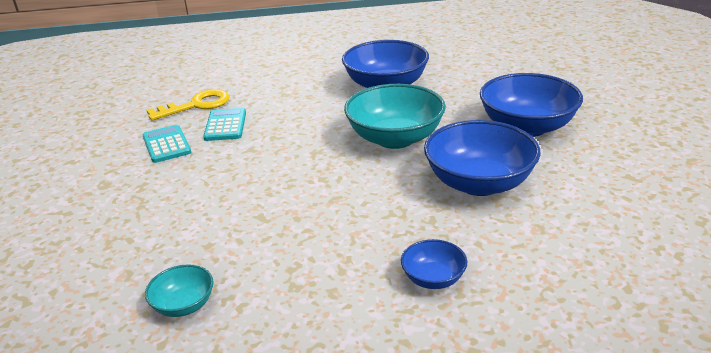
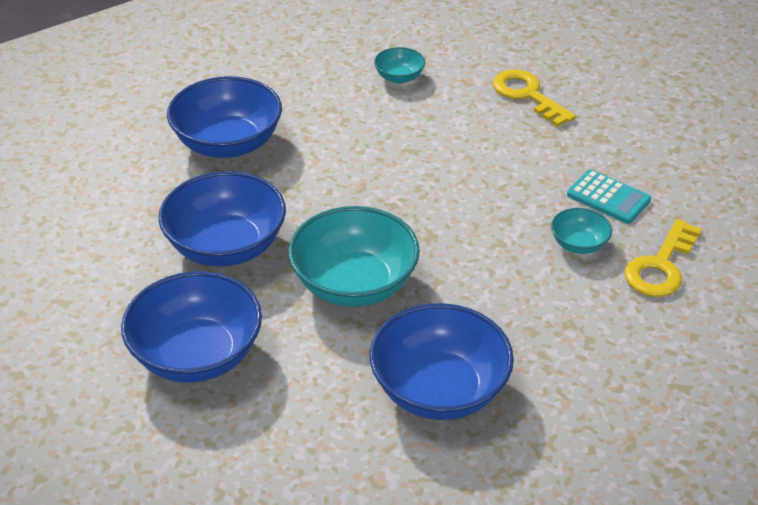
camera: 150 degrees right, 10 degrees up
(97, 239) = (527, 95): none -> yellow key
(225, 125) = (579, 244): turquoise calculator -> turquoise bowl
(433, 278) = (228, 143): blue bowl -> blue bowl, size x2.06

